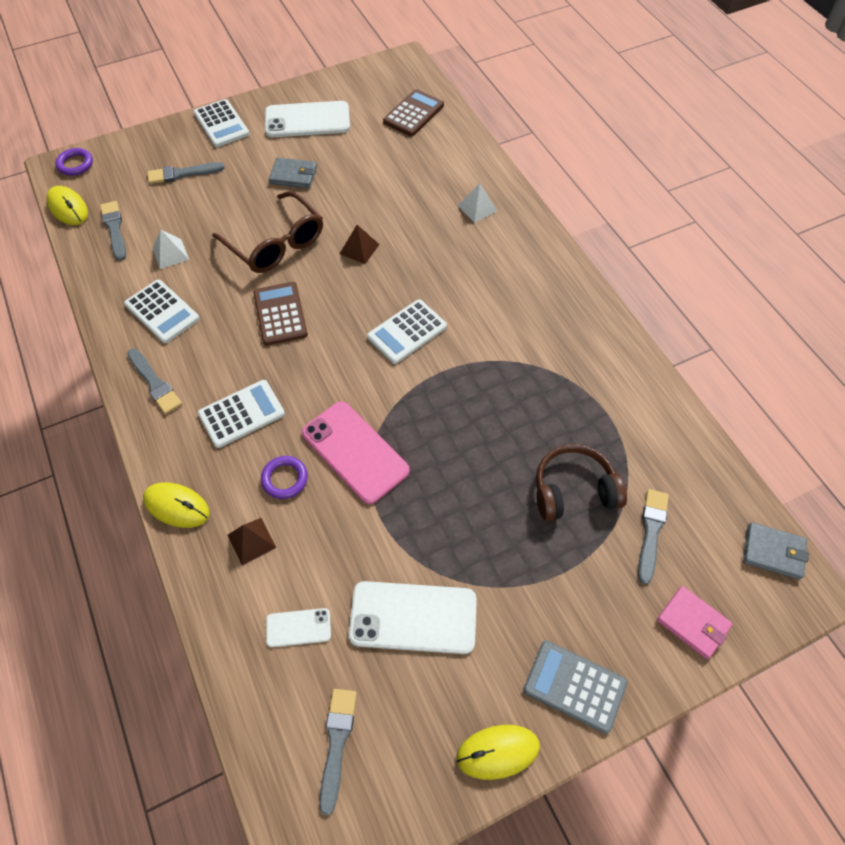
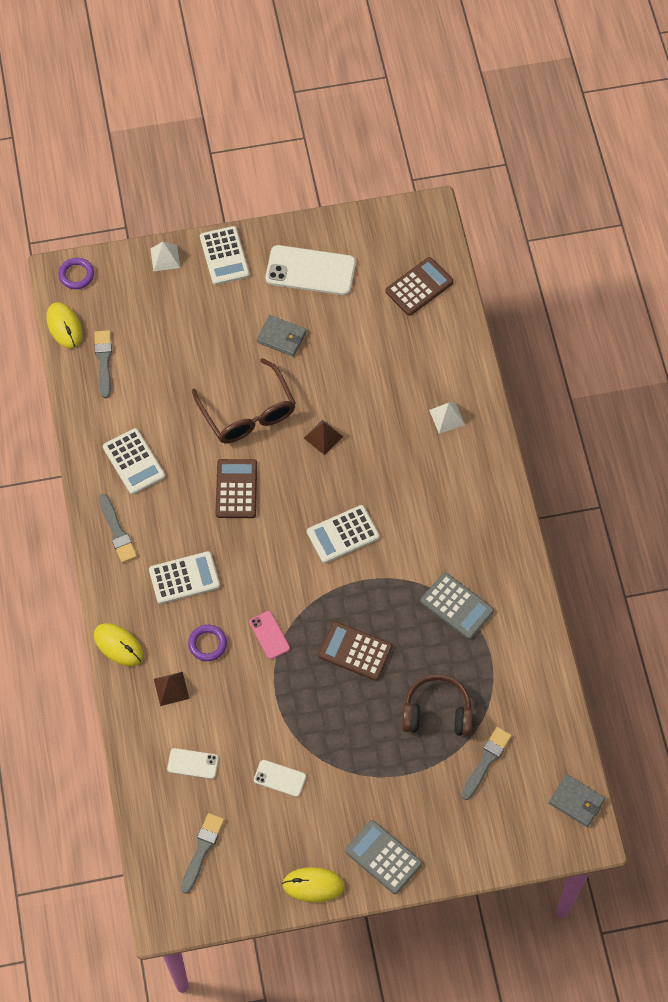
camera: 15 degrees right, 5 degrees up
(170, 254) = (150, 401): white pyramid -> white pyramid (165, 258)
(182, 174) = (176, 310): grey brush -> none
(355, 452) = (269, 635): pink phone -> pink phone, size x0.51
(413, 617) = (279, 778): white phone -> white phone, size x0.51
(458, 446) = (355, 651): none -> brown calculator
(552, 374) = (457, 606): none -> grey calculator
(692, 623) = (489, 837): pink wallet -> none

